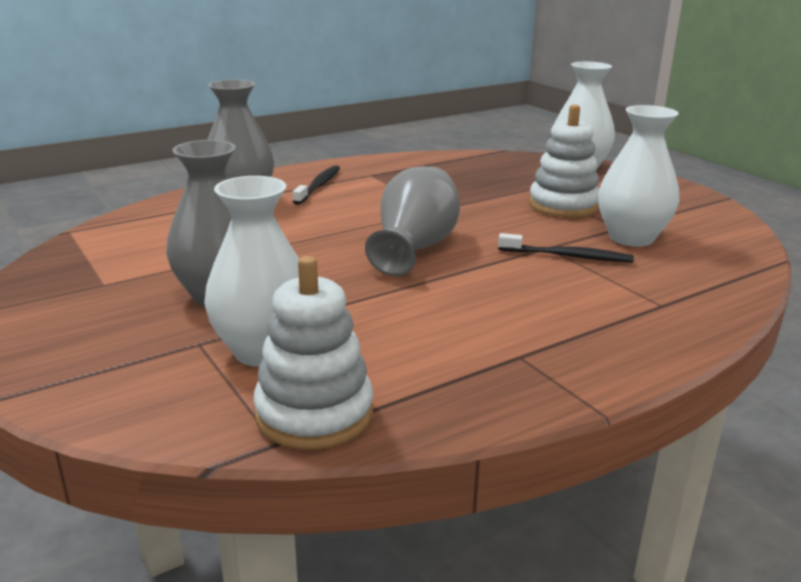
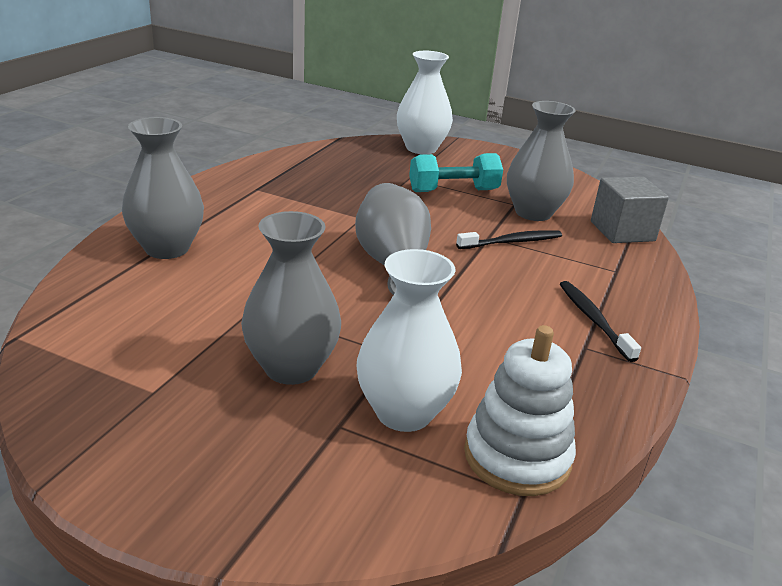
camera: 35 degrees left, 5 degrees up
(318, 186) = (223, 212): black toothbrush -> black toothbrush (593, 320)
(563, 206) = (453, 191): white stacking toy -> turquoise dumbbell
(631, 238) = (533, 213): white vase -> grey vase
(726, 273) = (622, 231): none -> grey cube

